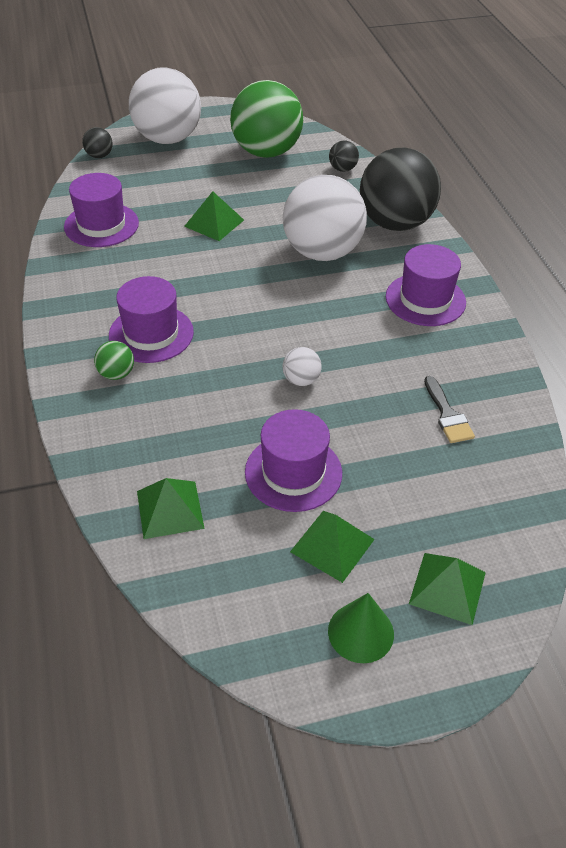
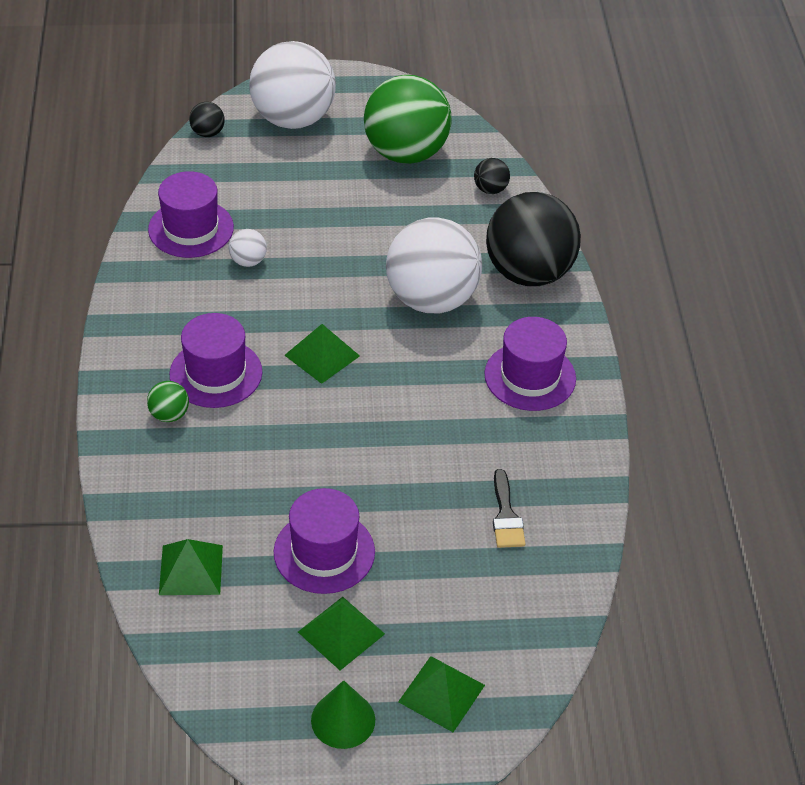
camera: 10 degrees right, 0 degrees up
(214, 223) = (318, 243): green pyramid -> green pyramid (322, 355)
(301, 380) = (362, 452): white ball -> white ball (248, 261)

